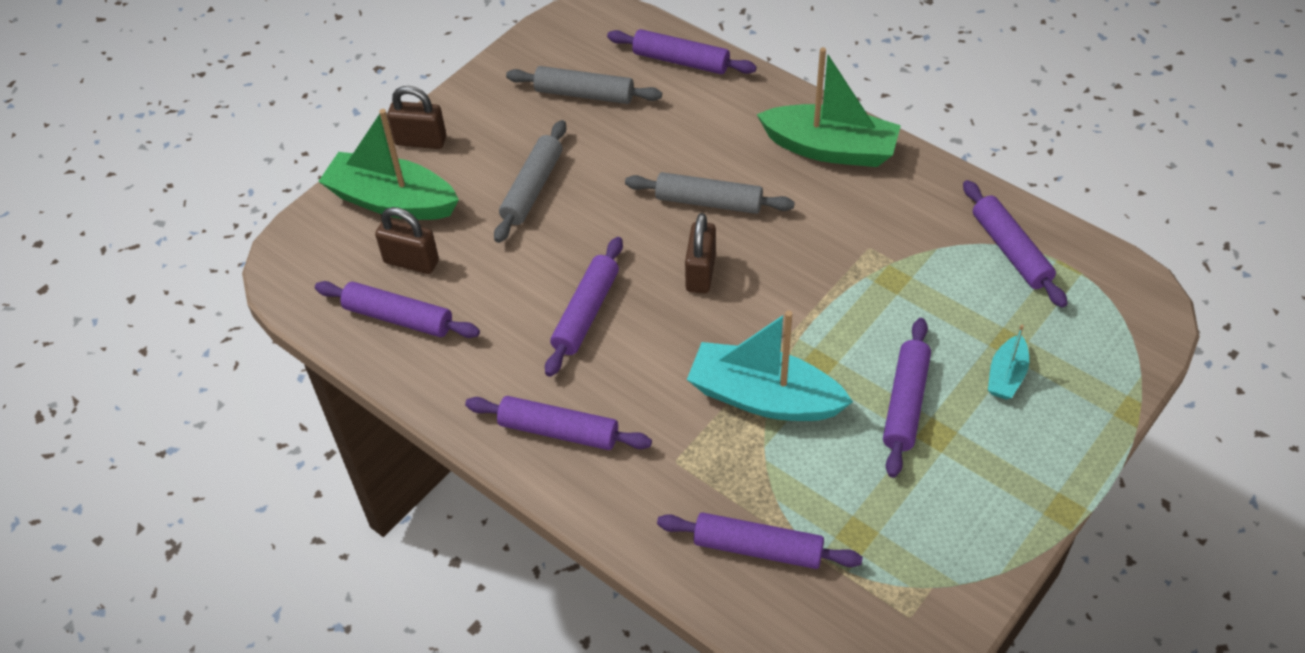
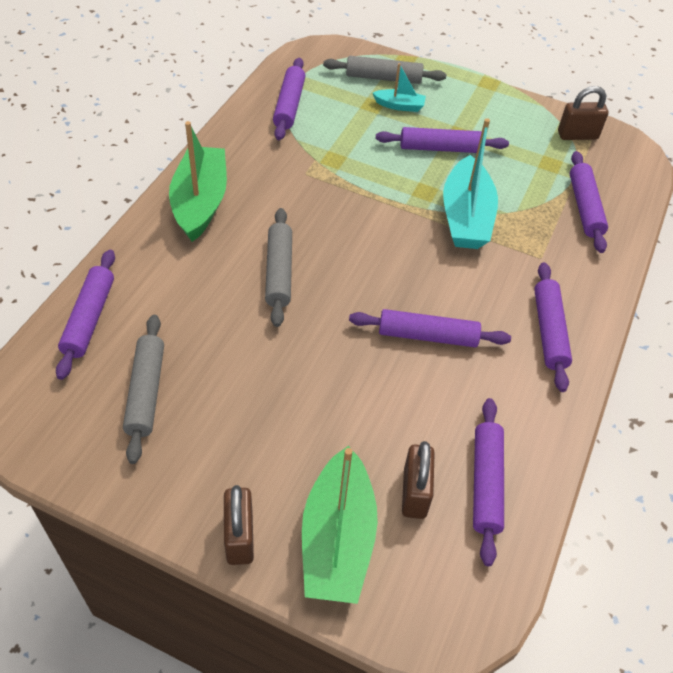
camera: 110 degrees left, 0 degrees up
(532, 188) = (290, 409): grey rolling pin -> grey rolling pin (383, 78)
(700, 273) = (360, 267): brown padlock -> brown padlock (577, 135)
(1010, 251) = (289, 105): purple rolling pin -> purple rolling pin turned 45 degrees counterclockwise

